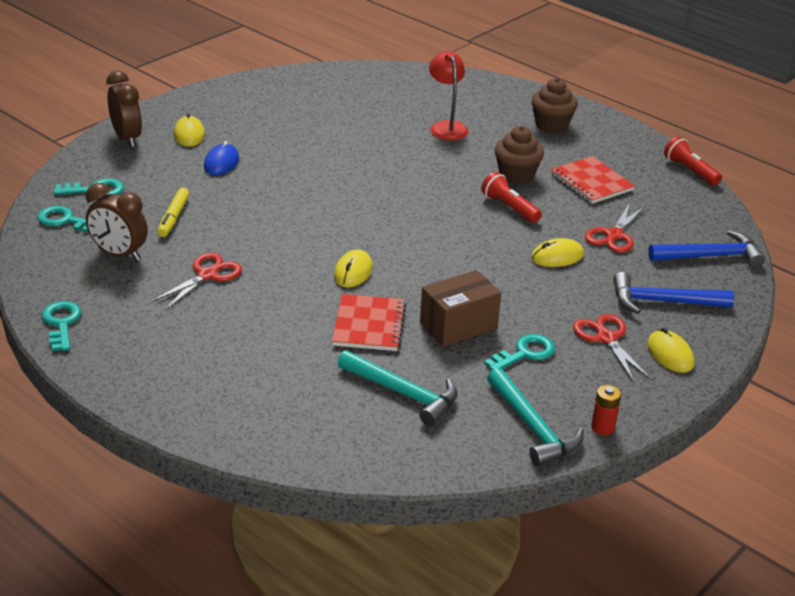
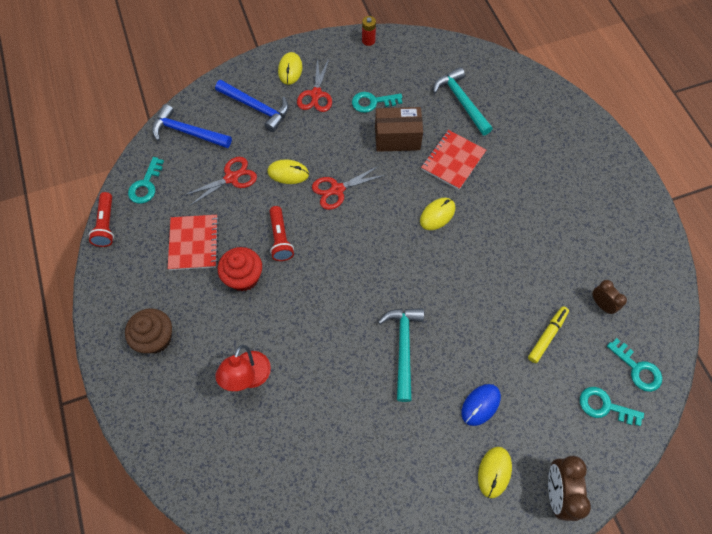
camera: 150 degrees left, 30 degrees up
(61, 323) = (656, 242): turquoise key -> turquoise key (146, 185)
(119, 254) = (601, 304): brown clock -> brown clock, size x0.61
(207, 275) = (542, 252): red scissors -> red scissors (337, 189)
(516, 175) = (244, 277): brown cupcake -> red cupcake
(532, 427) = (405, 55): turquoise hammer -> turquoise hammer (403, 348)

